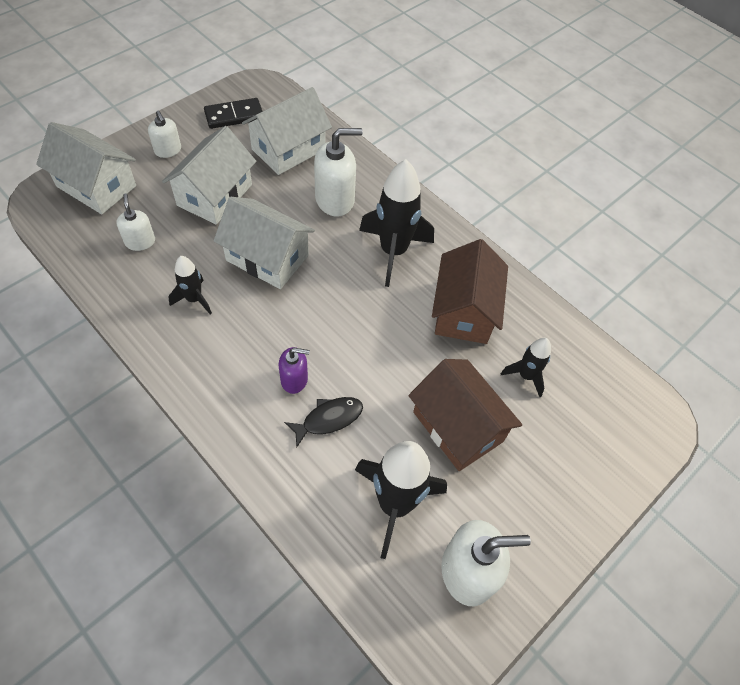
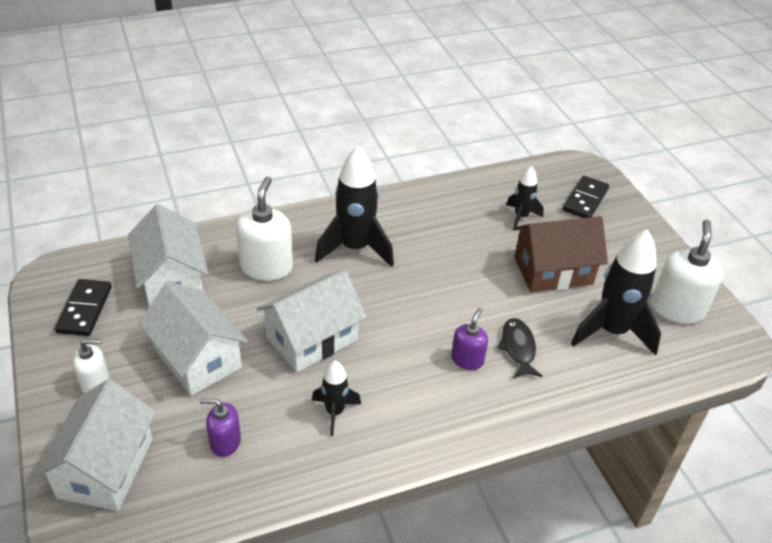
camera: 65 degrees left, 15 degrees down
(96, 186) = (105, 468): white house -> white house turned 45 degrees counterclockwise
(140, 241) = (225, 442): white soap dispenser -> purple soap dispenser
(464, 311) = (443, 228): brown house -> none
(599, 434) = (585, 200): none -> black domino

